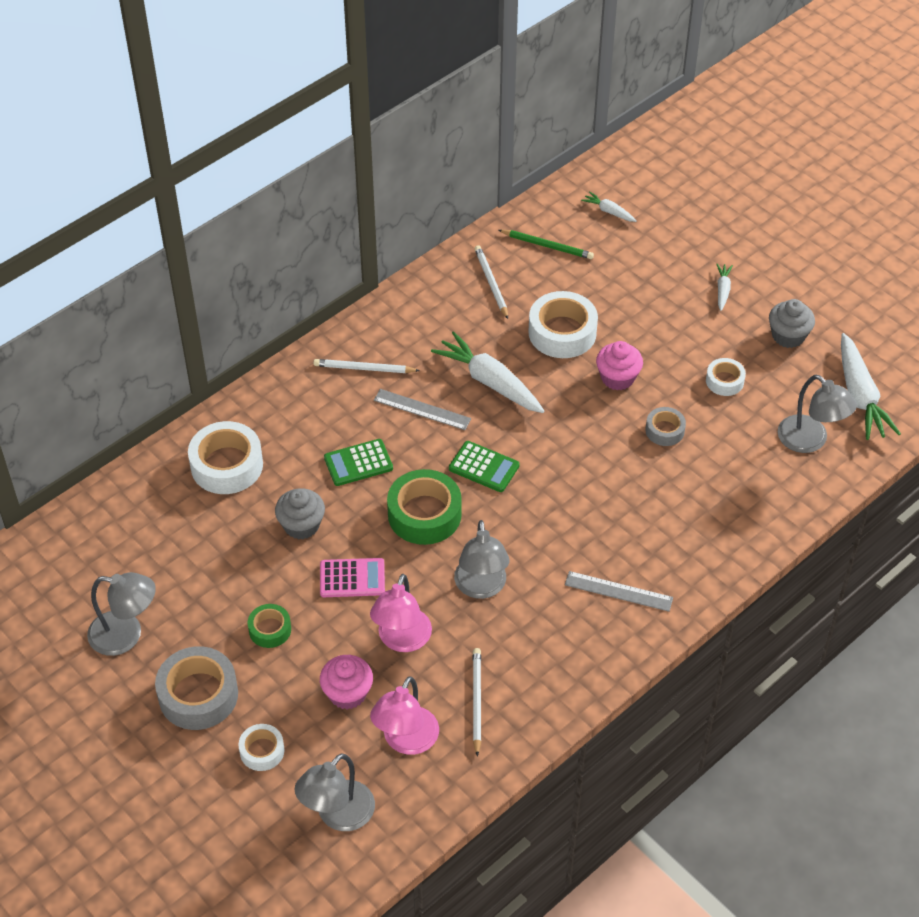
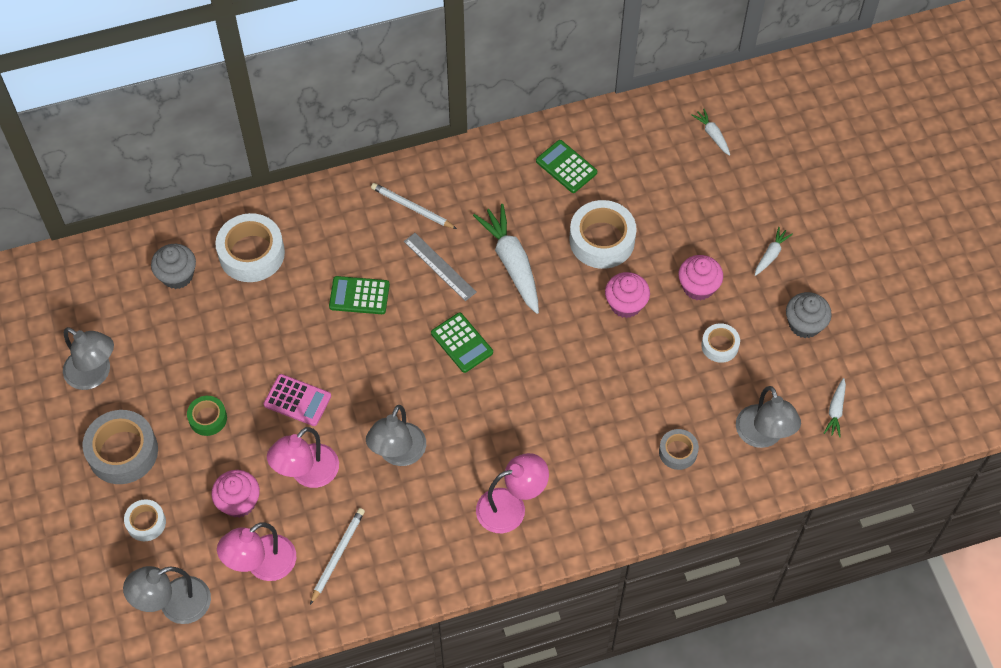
camera: 25 degrees right, 10 degrees up
(301, 525) = (282, 334): grey cupcake -> grey cupcake (177, 275)
(424, 514) = (388, 366): green tape -> none
(491, 283) = (566, 167): white pencil -> green calculator
(547, 246) = (637, 148): green pencil -> none
(618, 591) = (511, 507): grey ruler -> pink lamp
(665, 430) = (638, 372): grey tape -> grey tape (678, 452)
(674, 339) = (698, 287): none -> pink cupcake
(860, 396) = (835, 410): white carrot -> white carrot, size x0.49

